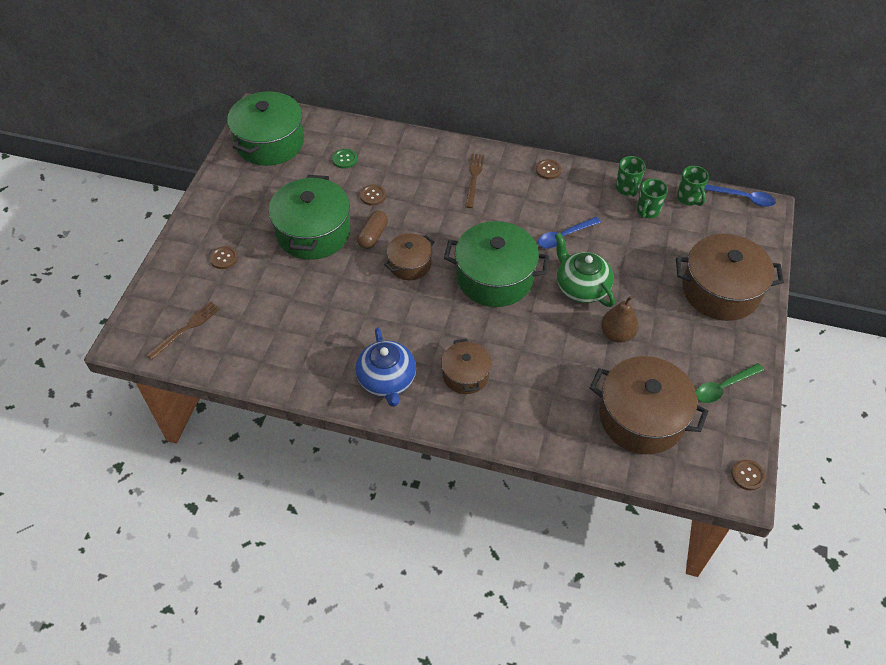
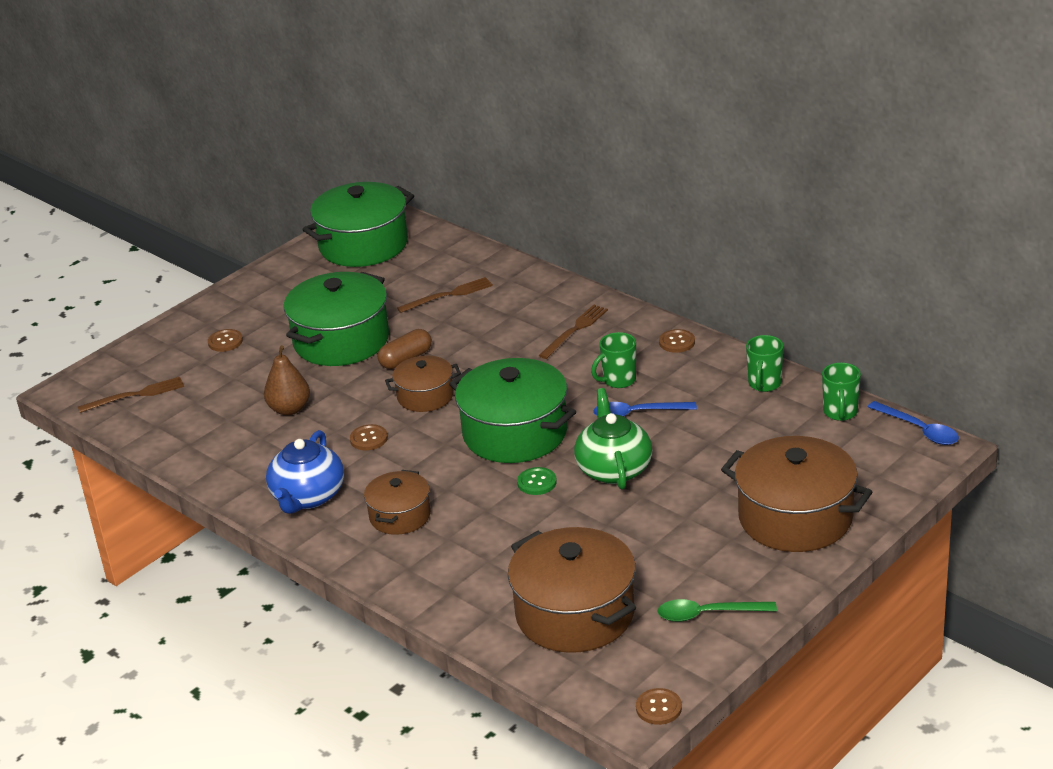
camera: 30 degrees right, 20 degrees down
(344, 159) = (435, 278): green button -> green button (537, 482)
(364, 171) = (448, 295): none -> brown fork
(373, 196) = (438, 321): brown button -> brown button (368, 439)
(617, 334) = (618, 526): brown pear -> brown pear (289, 409)
(647, 211) = (771, 413): green mug -> green mug (618, 380)

